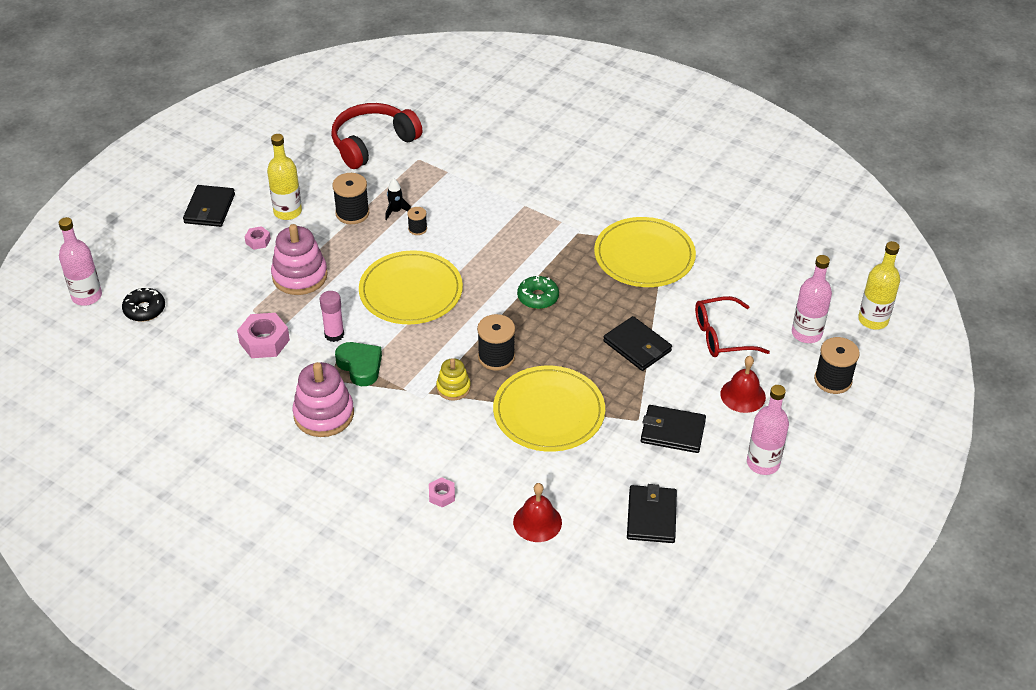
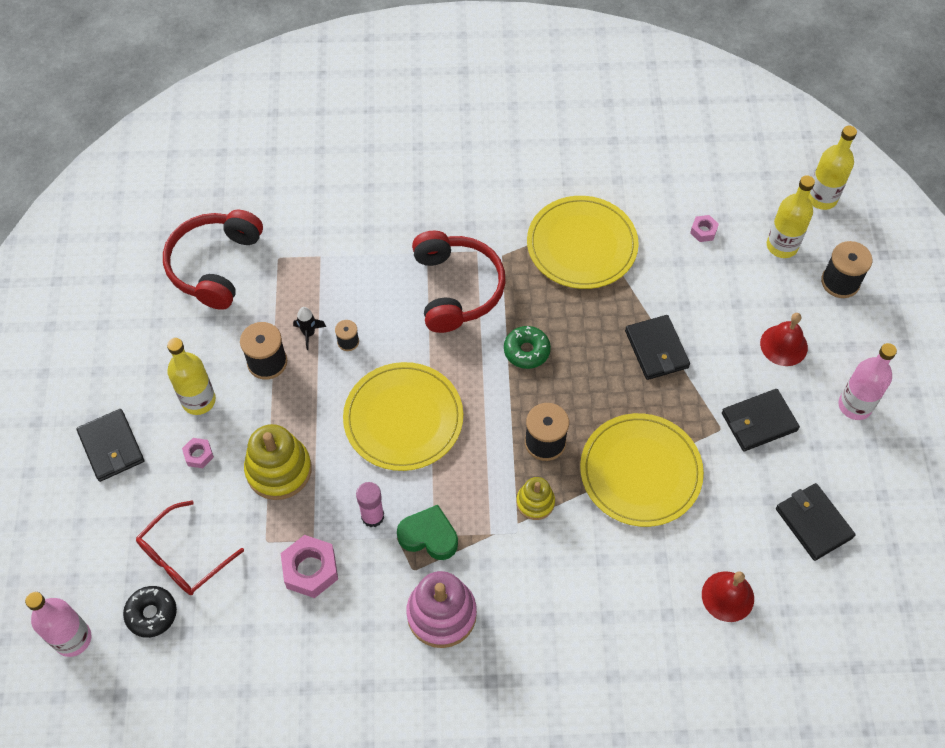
camera: 35 degrees left, 15 degrees up
(300, 276) = (279, 470): pink stacking toy -> yellow stacking toy
(442, 495) = (624, 627): pink nut -> pink nut (703, 231)
(524, 236) = (456, 288): none -> red headphones
(637, 346) = (656, 349): black wallet -> black wallet turned 60 degrees clockwise
(722, 336) = (717, 292): red glasses -> red glasses (184, 557)
(806, 333) = (782, 246): pink bottle -> yellow bottle

